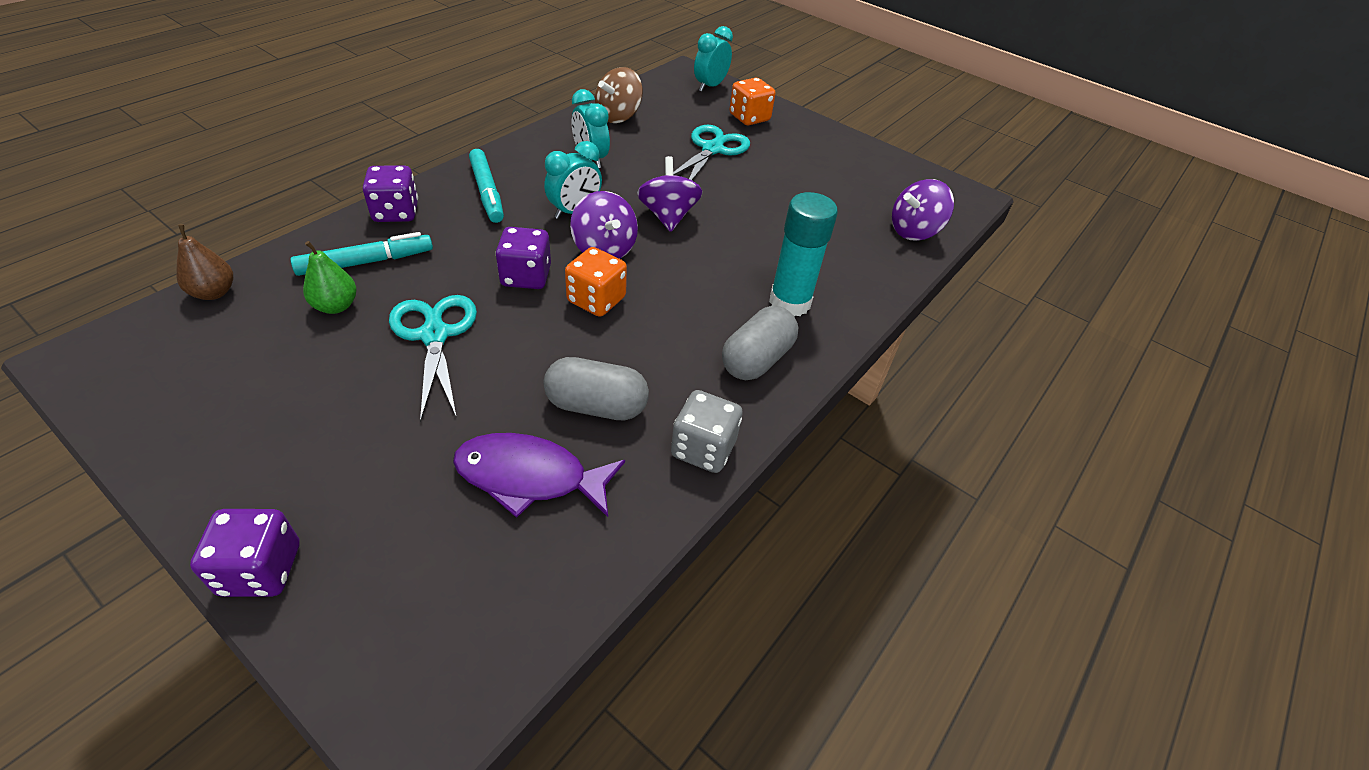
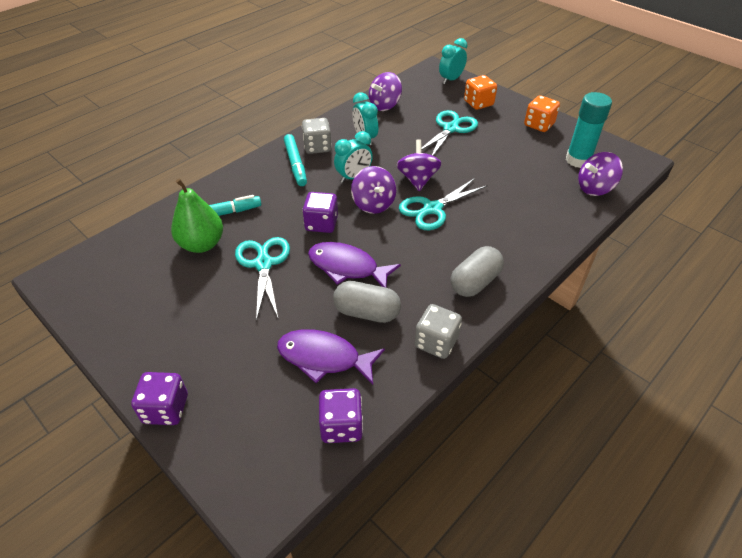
camera: 10 degrees right, 0 degrees up
(214, 292) = (128, 235): brown pear -> none
(336, 306) = (202, 244): green pear -> green pear, size x1.61
(396, 212) = (237, 180): purple dice -> purple dice (341, 426)
(520, 169) = (317, 147): none -> grey dice
(565, 339) = (347, 267): none -> purple fish
(596, 300) = (367, 240): orange dice -> orange dice (539, 125)
(618, 116) = (385, 105): brown spinning top -> purple spinning top
(691, 256) = (432, 209): none -> turquoise scissors
(789, 302) = (500, 242): turquoise glue stick -> turquoise glue stick (578, 160)

